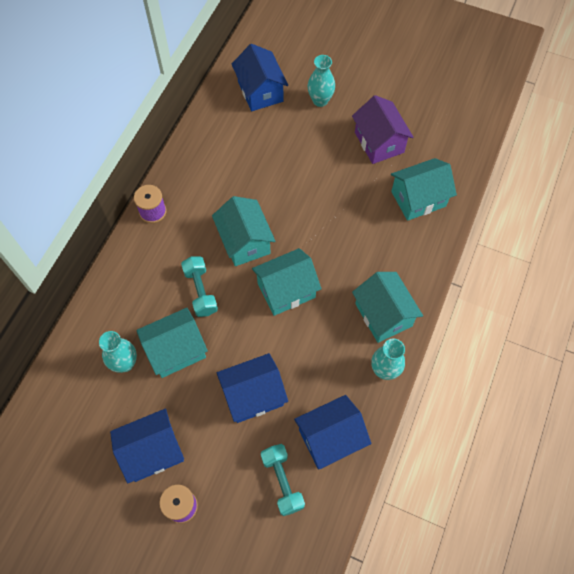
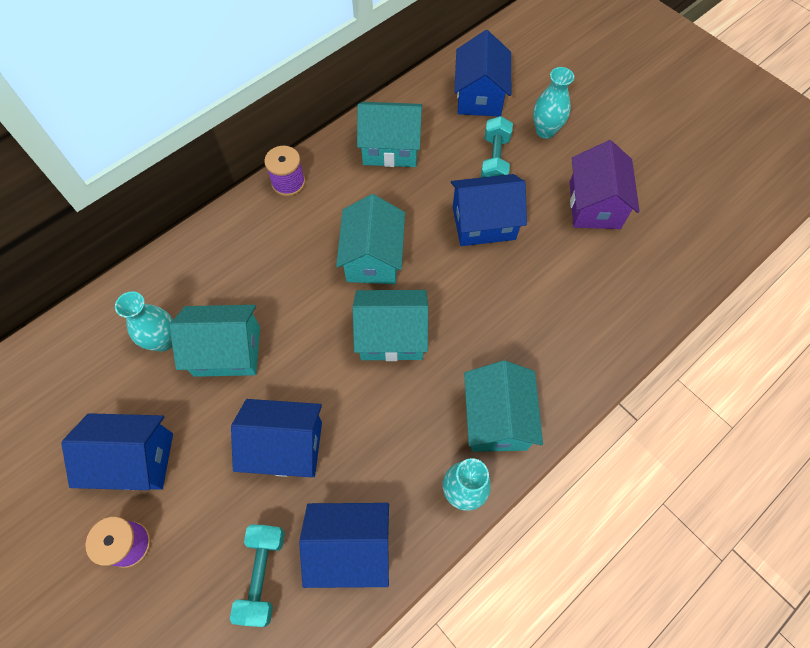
camera: 25 degrees right, 0 degrees up
(200, 291) = (292, 294): turquoise dumbbell -> turquoise dumbbell (494, 161)
(310, 185) = (483, 223): none -> blue house
(418, 199) = (612, 292): turquoise house -> turquoise house (390, 148)

